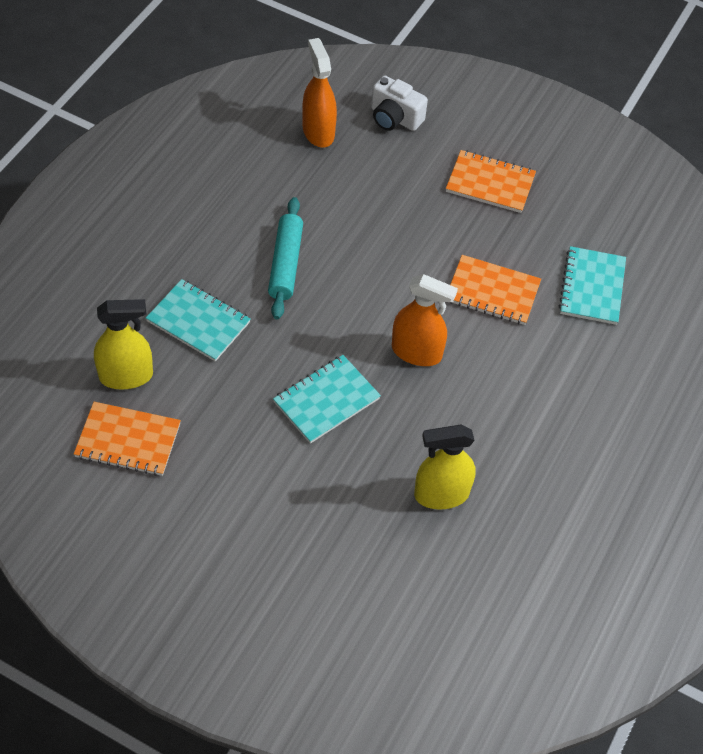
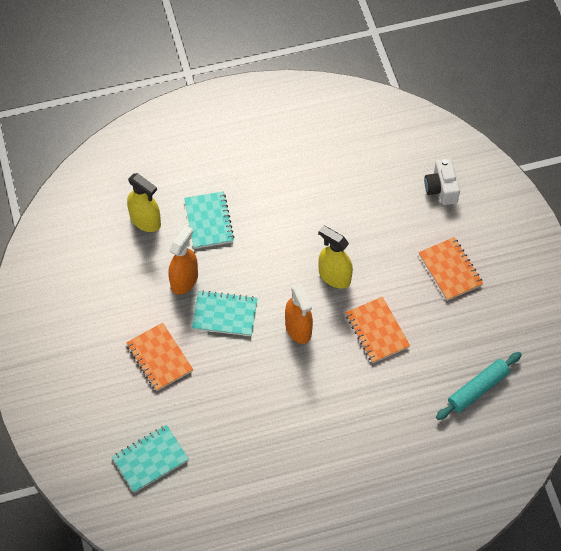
camera: 50 degrees right, 5 degrees up
(128, 441) = (112, 254): orange notebook -> orange notebook (159, 358)
(286, 264) = (286, 225): turquoise rolling pin -> turquoise rolling pin (478, 389)
(318, 132) = (388, 164): orange spray bottle -> orange spray bottle (184, 280)
(441, 494) = (225, 410): yellow spray bottle -> yellow spray bottle (334, 276)
(592, 287) = (436, 374): turquoise notebook -> turquoise notebook (150, 459)

